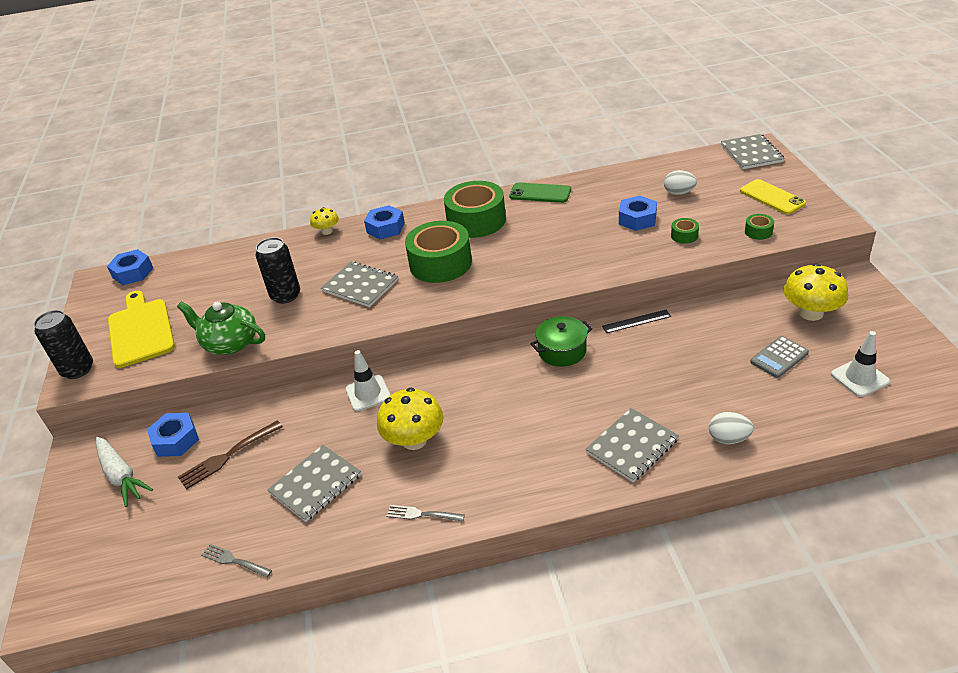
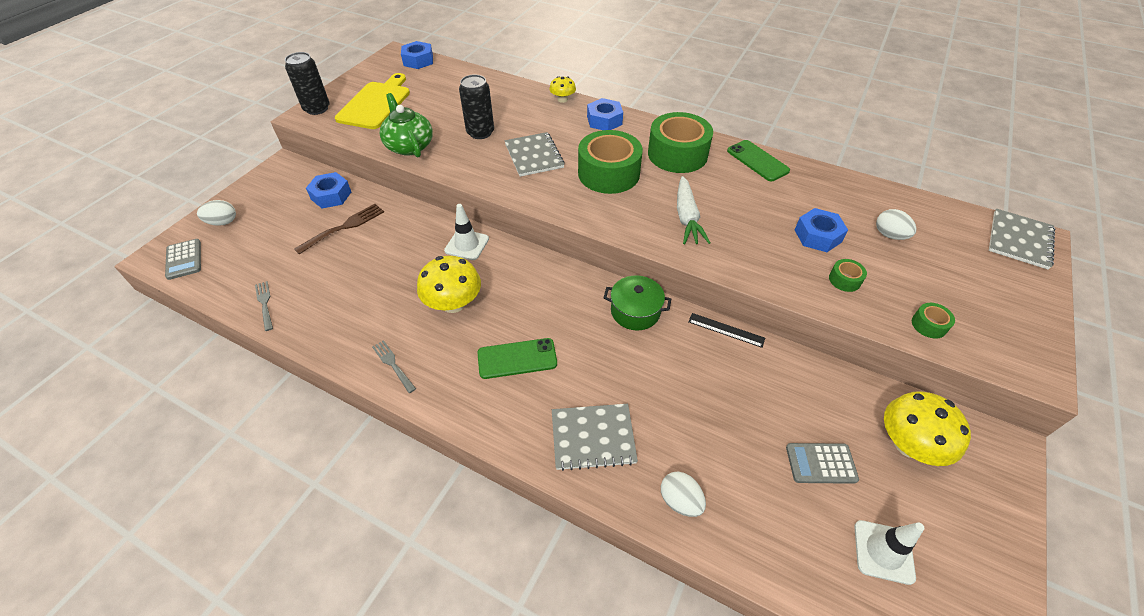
camera: 35 degrees right, 10 degrees up
(81, 535) = (223, 222): none -> white egg
(83, 592) = (184, 259): none -> grey calculator
(121, 476) = (281, 198): white carrot -> white carrot (686, 217)
(228, 455) = (343, 228): brown fork -> brown fork turned 135 degrees clockwise
(315, 484) = (362, 287): grey notebook -> none
(516, 439) = (517, 359): none -> green phone
(772, 197) = (988, 299): yellow phone -> none

